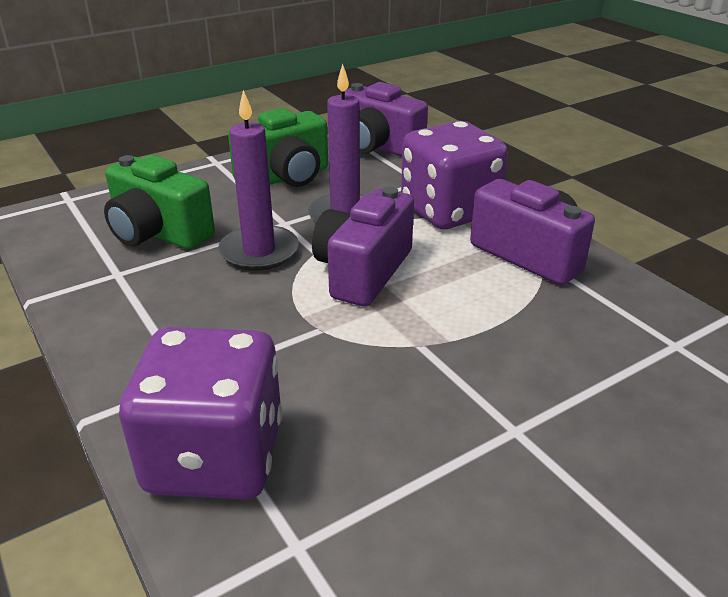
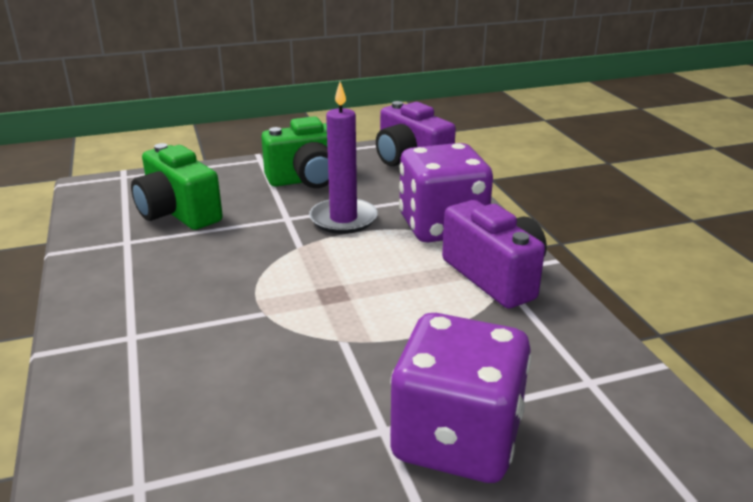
camera: 15 degrees right, 5 degrees down
(215, 457) = (117, 402): purple dice -> purple dice (456, 439)
(259, 251) = (251, 239): purple candle -> none
(363, 271) = (330, 269): purple camera -> none

